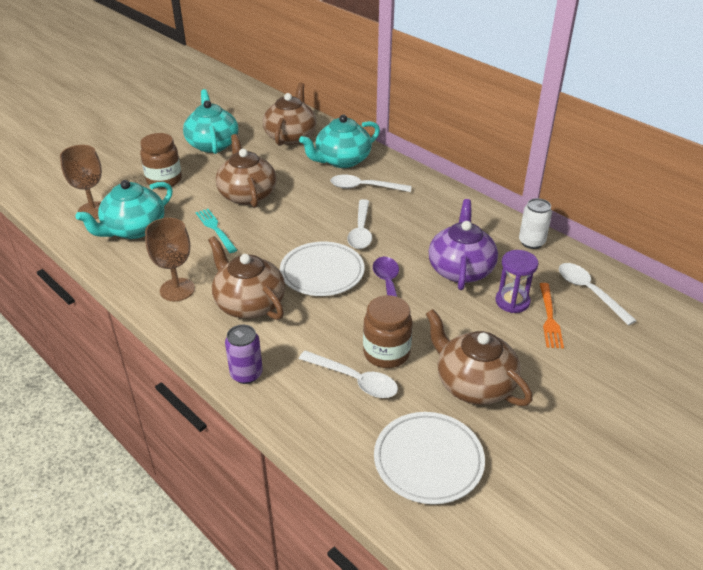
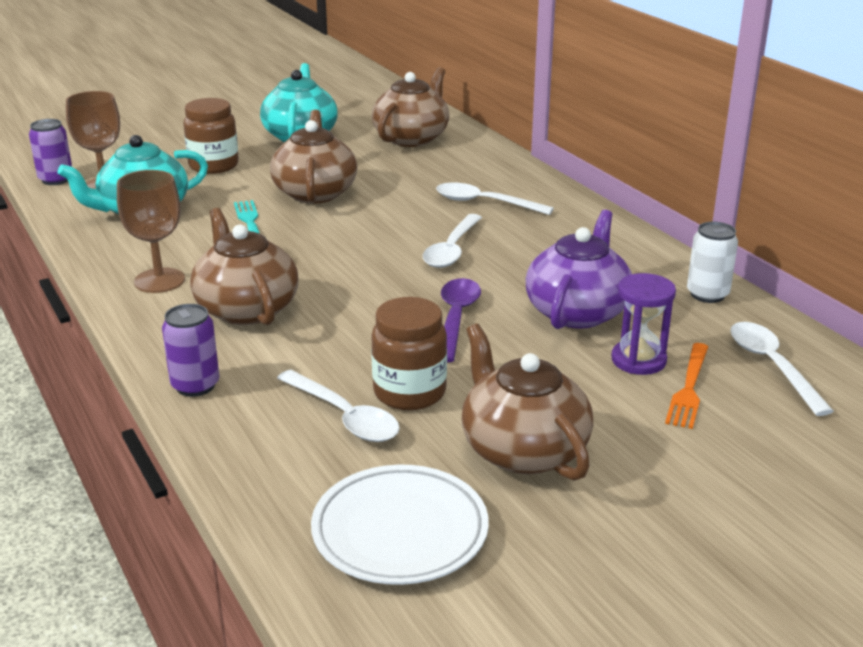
camera: 15 degrees right, 10 degrees down
(53, 210) = (56, 179): none -> purple can
(322, 272) = (369, 288): white plate -> none
(342, 160) = (469, 171): turquoise teapot -> none

